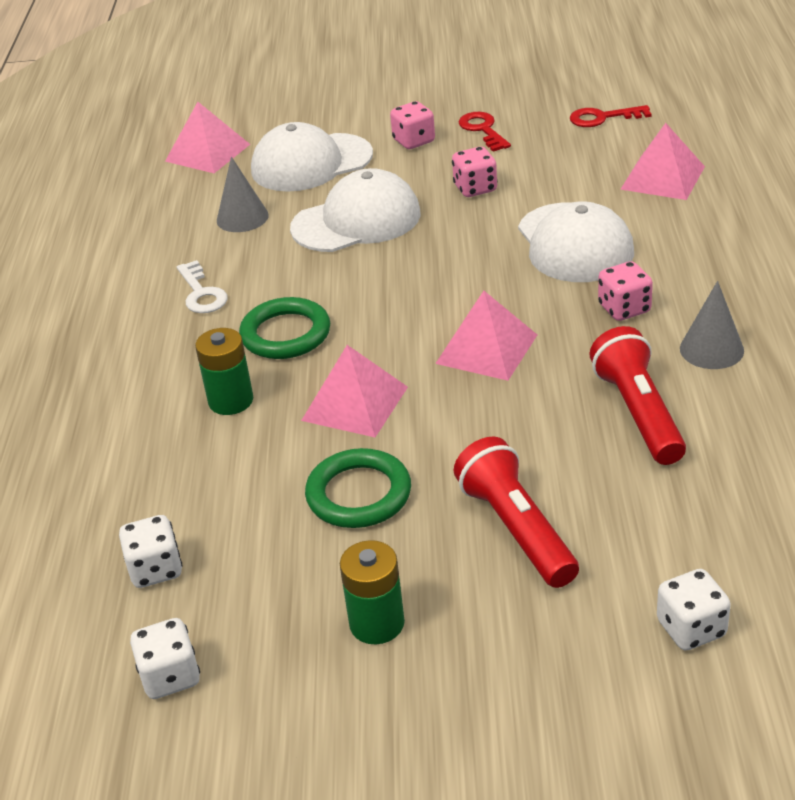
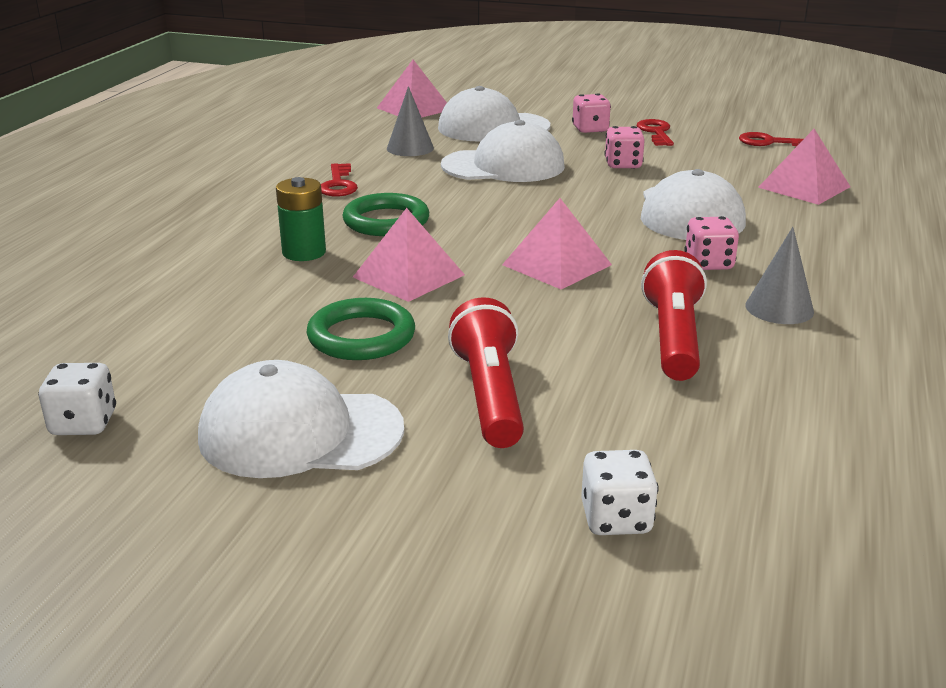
camera: 15 degrees right, 10 degrees down
(156, 569) = (141, 346): white dice -> none
(201, 293) = (338, 184): white key -> red key
(377, 623) = (300, 433): green battery -> white cap

